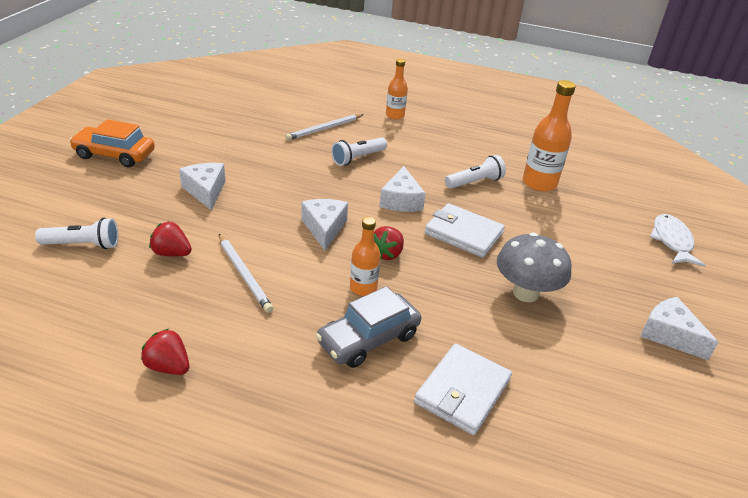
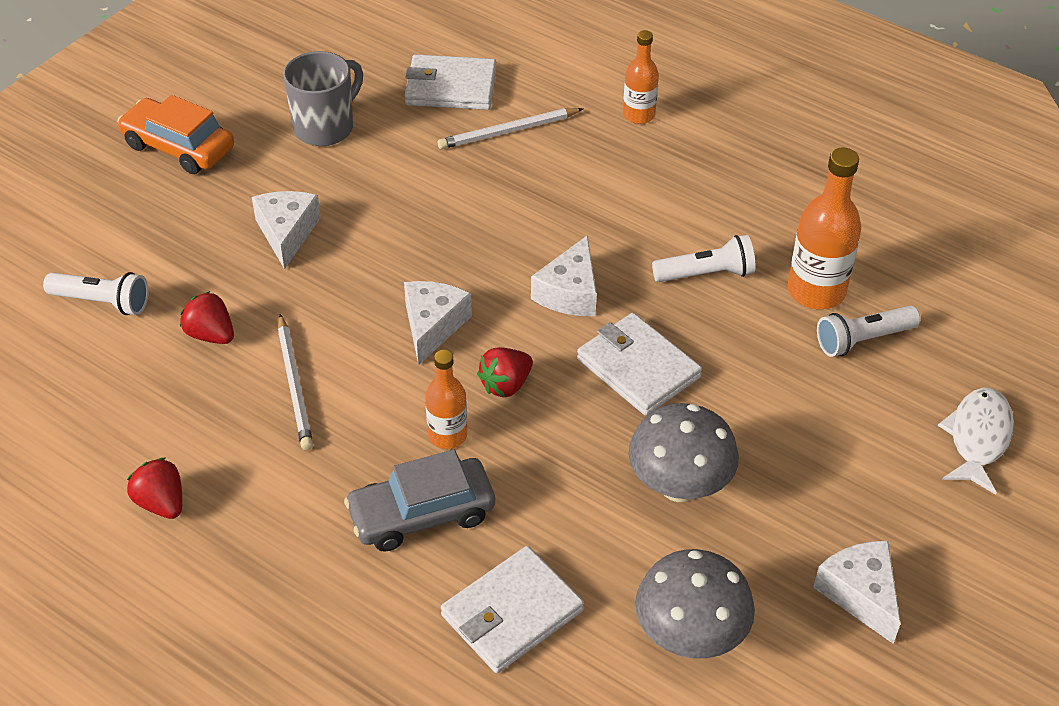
camera: 20 degrees right, 10 degrees up
(210, 137) = (325, 127): none -> grey mug
(280, 112) = (450, 87): none -> white wallet
(358, 158) = (537, 200): white flashlight -> white flashlight (863, 340)
(586, 382) = (690, 636): none -> grey mushroom

